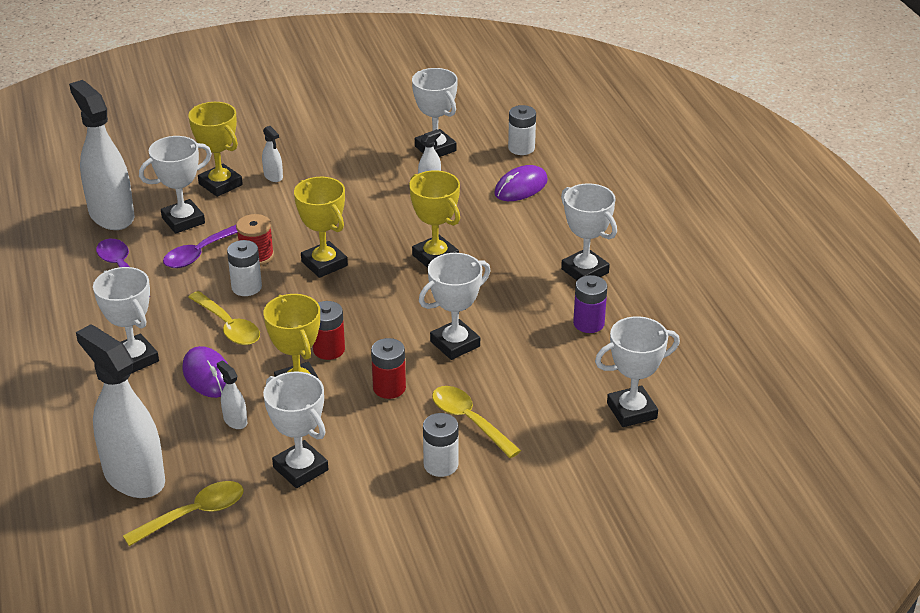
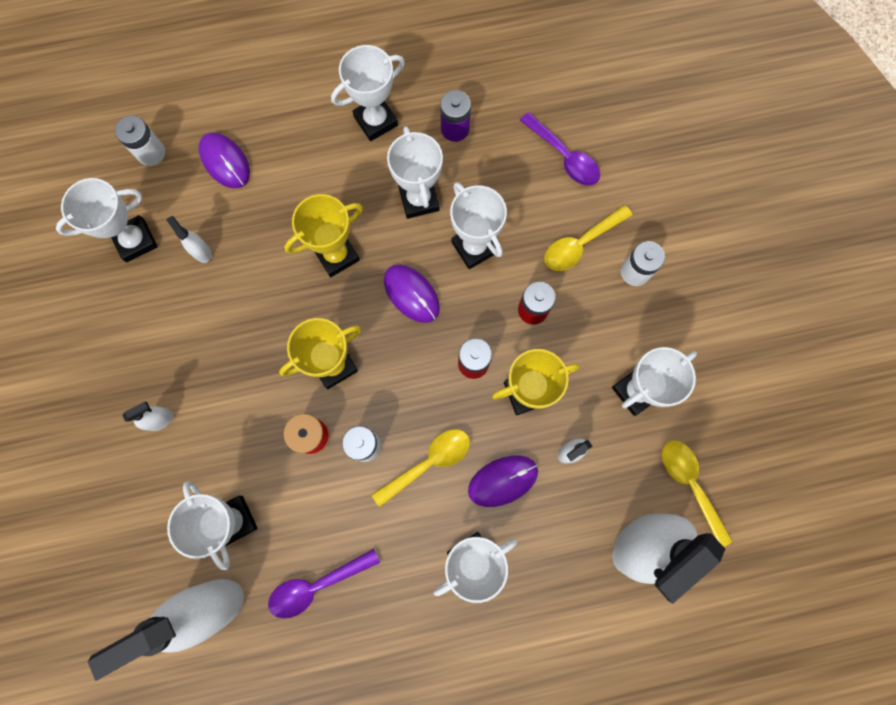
camera: 85 degrees left, 40 degrees up
(201, 252) = (297, 497): purple spoon -> purple spoon (564, 156)
(220, 184) = (166, 480): yellow trophy -> none
(399, 305) = (411, 294): none -> purple mouse
(631, 411) = (575, 112): white trophy -> white trophy (419, 199)

